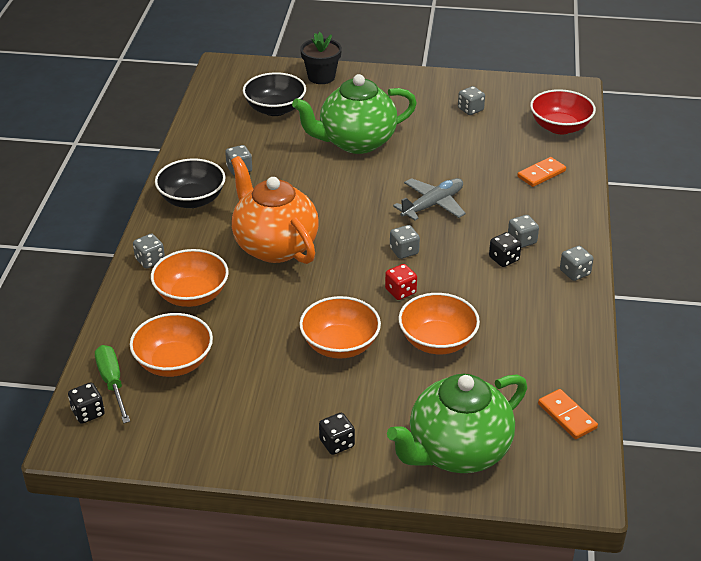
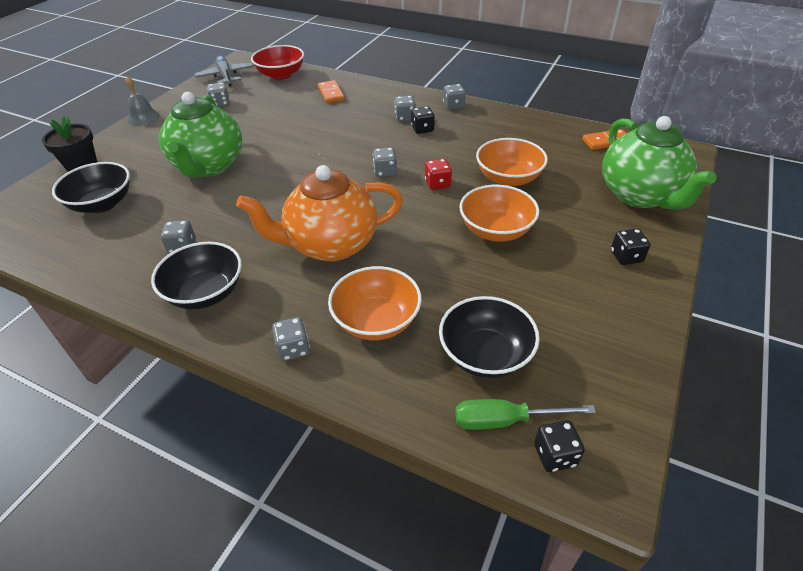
camera: 70 degrees left, 5 degrees up
(174, 362) = (485, 355): orange bowl -> black bowl
(415, 75) = (143, 117): none -> grey bell
(433, 205) = (333, 146): grey plane -> grey plane (226, 76)

